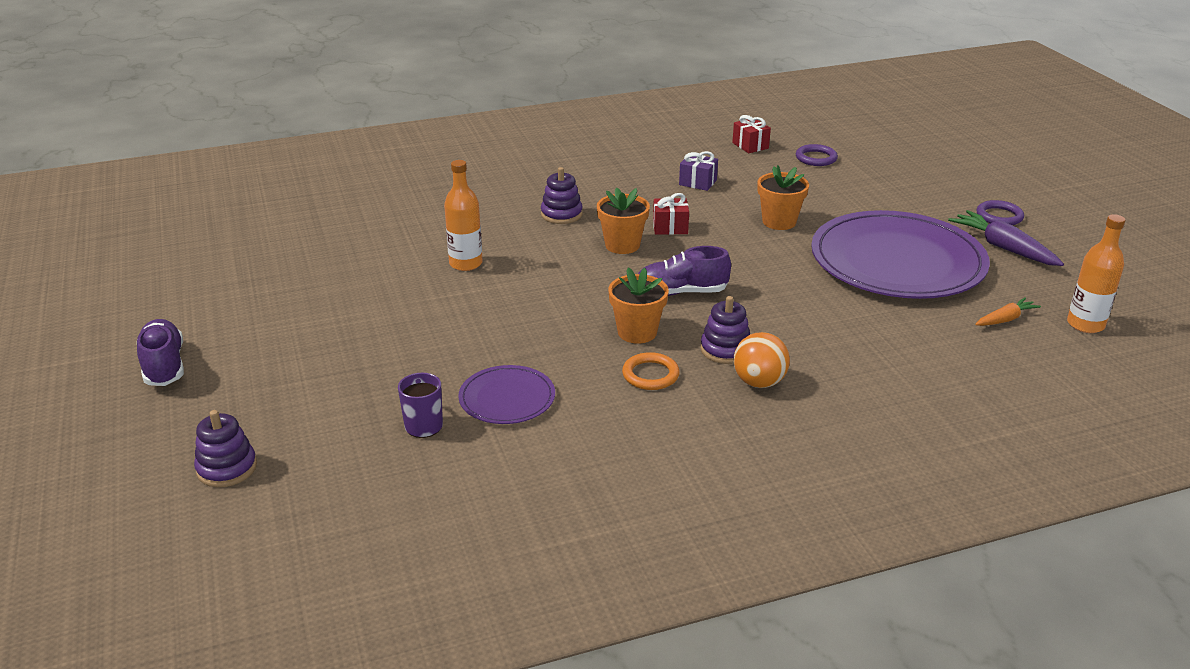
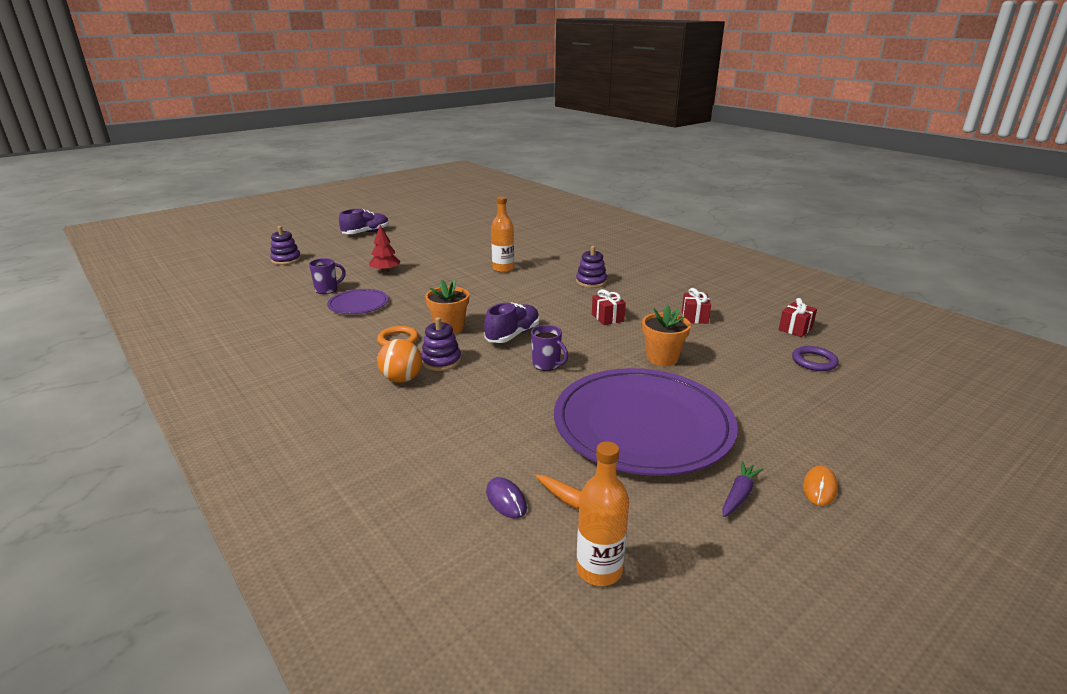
camera: 70 degrees right, 5 degrees down
(387, 362) = (385, 271): none -> red tree
(622, 245) = (565, 306): orange flower pot -> none
(681, 292) = (513, 335): purple shoe -> purple shoe turned 60 degrees clockwise
(697, 182) = (694, 317): purple gift -> red gift
(765, 285) = (547, 365): none -> purple mug
(998, 350) = (506, 500): none -> purple mouse
(999, 216) = (819, 488): purple ring -> orange mouse
(1003, 248) = (739, 495): purple carrot -> purple carrot, size x0.58

